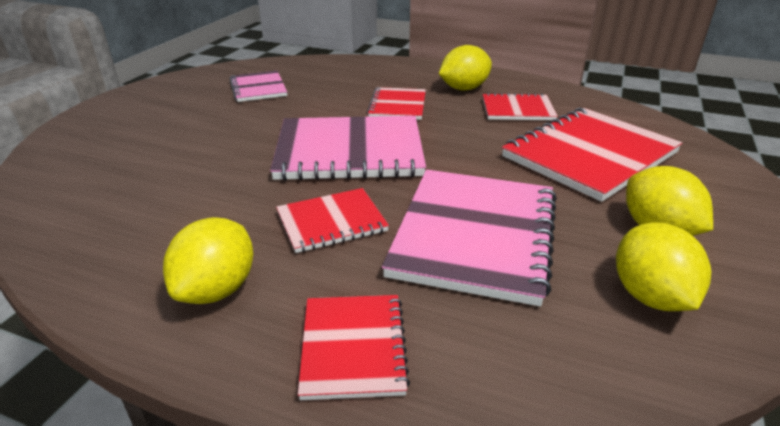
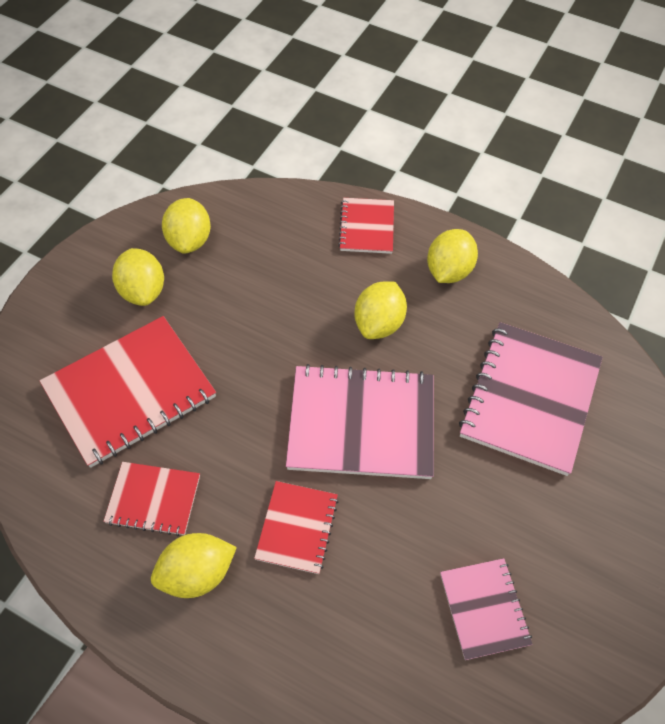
camera: 175 degrees left, 25 degrees up
(331, 222) = (379, 323): red notebook -> yellow lemon
(474, 235) = (276, 299): pink notebook -> pink notebook (530, 399)

